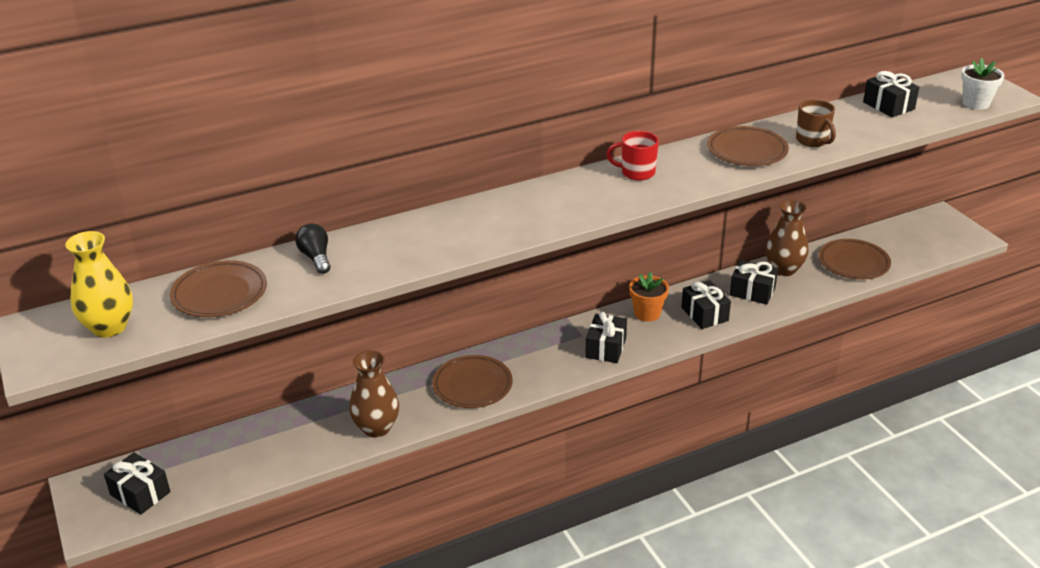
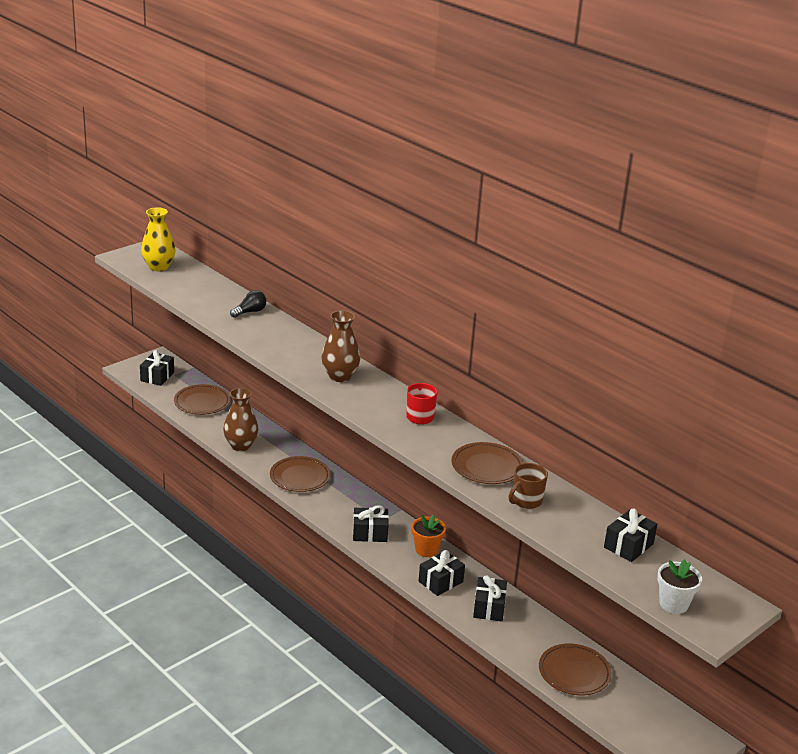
camera: 70 degrees right, 5 degrees down
(219, 293) = (201, 290): brown plate -> brown plate (202, 402)
(784, 269) = (536, 626): brown vase -> brown vase (340, 376)

